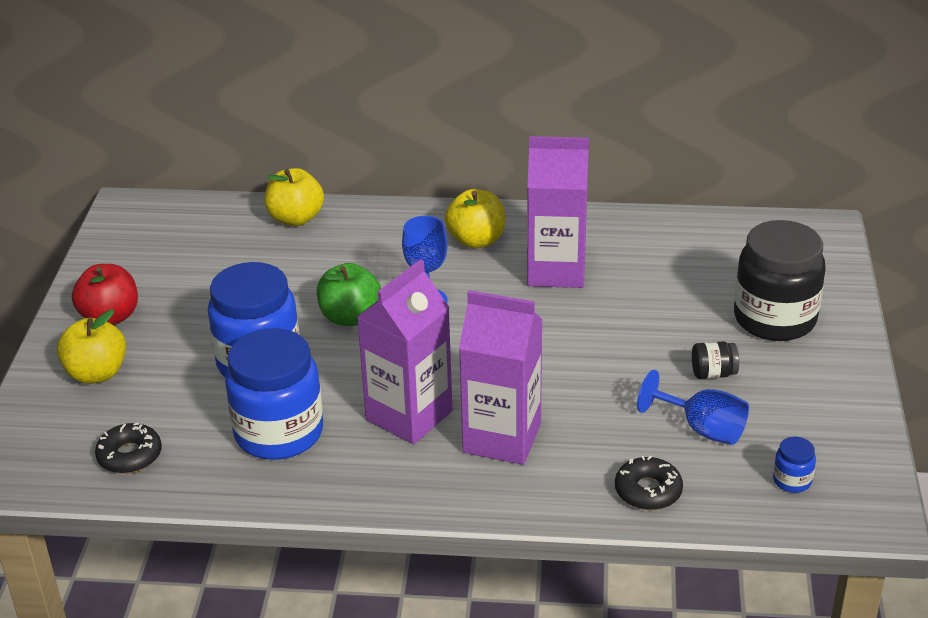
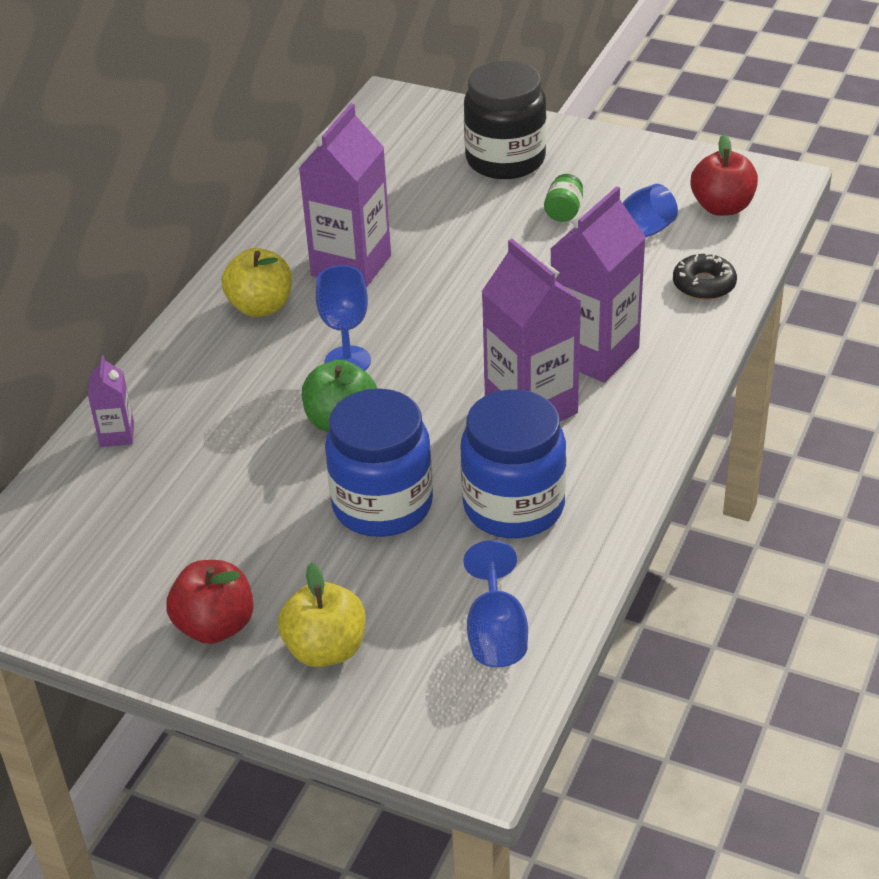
camera: 70 degrees left, 5 degrees up
(130, 456) = (496, 633): black donut -> blue goblet
(295, 218) = (117, 435): yellow apple -> purple carton
(713, 373) = (564, 211): black jar -> green jar
(792, 480) = (722, 207): blue jar -> red apple

